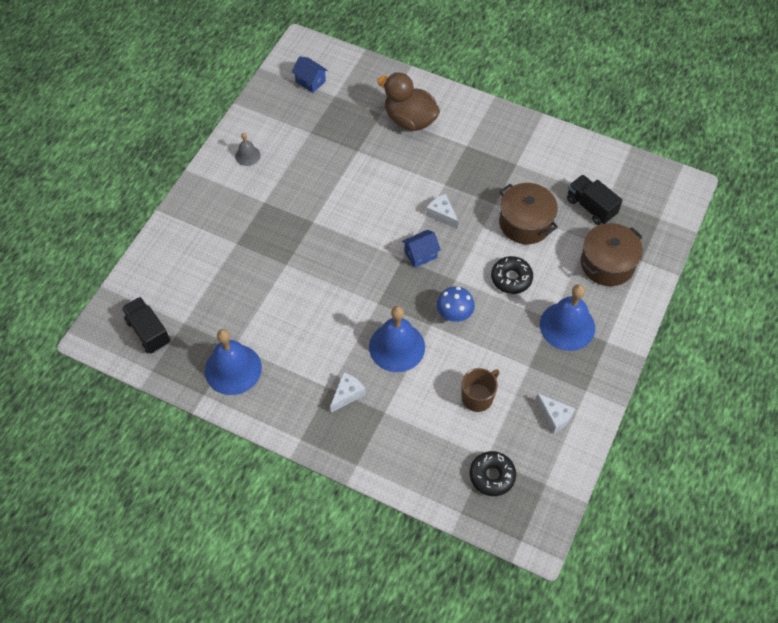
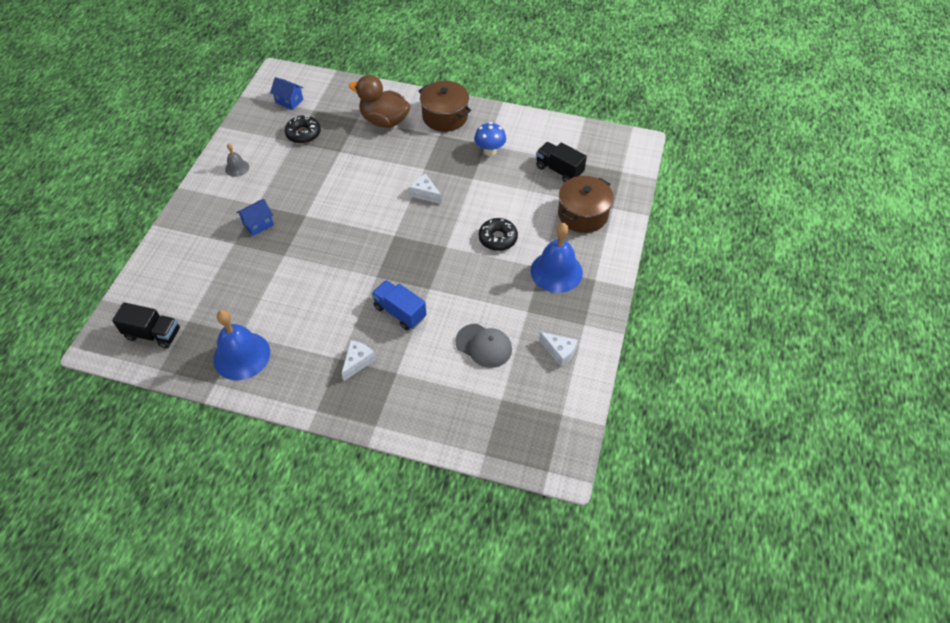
camera: 10 degrees left, 5 degrees down
(148, 332) = (153, 334): black truck -> black truck turned 150 degrees clockwise
(397, 347) = (400, 312): blue bell -> blue truck
(420, 254) = (410, 229): blue house -> blue house (258, 224)
(454, 315) = (450, 277): blue mushroom -> blue mushroom (490, 151)
(478, 397) = (484, 346): brown mug -> grey cap
(492, 476) = (509, 415): black donut -> black donut (303, 134)
(525, 223) = (502, 191): brown pot -> brown pot (445, 117)

